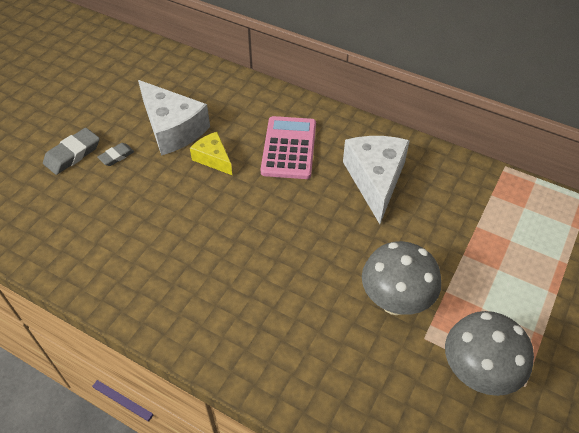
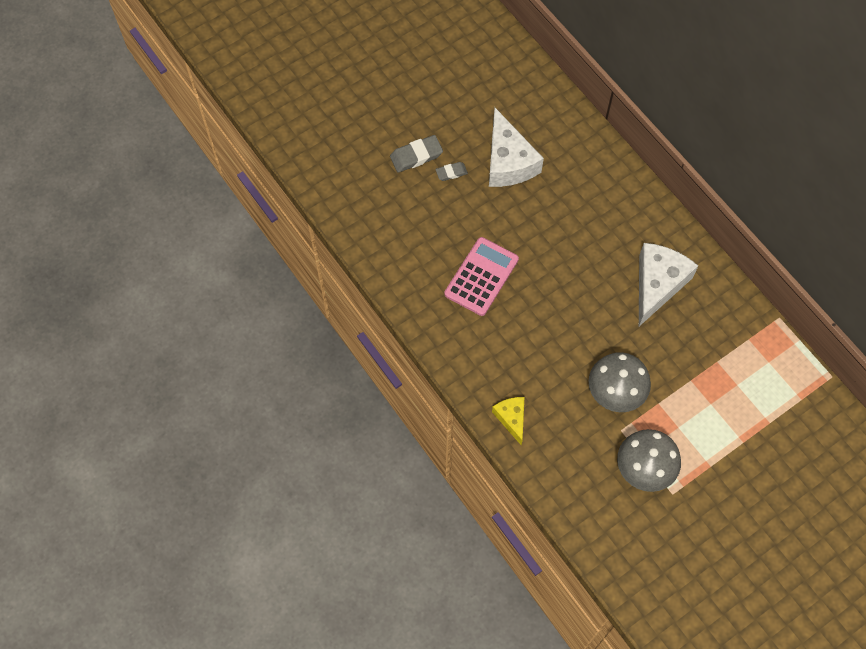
camera: 25 degrees right, 15 degrees up
(213, 158) = (530, 207): yellow cheese -> yellow cheese (511, 418)
(289, 148) = (600, 223): pink calculator -> pink calculator (481, 277)

